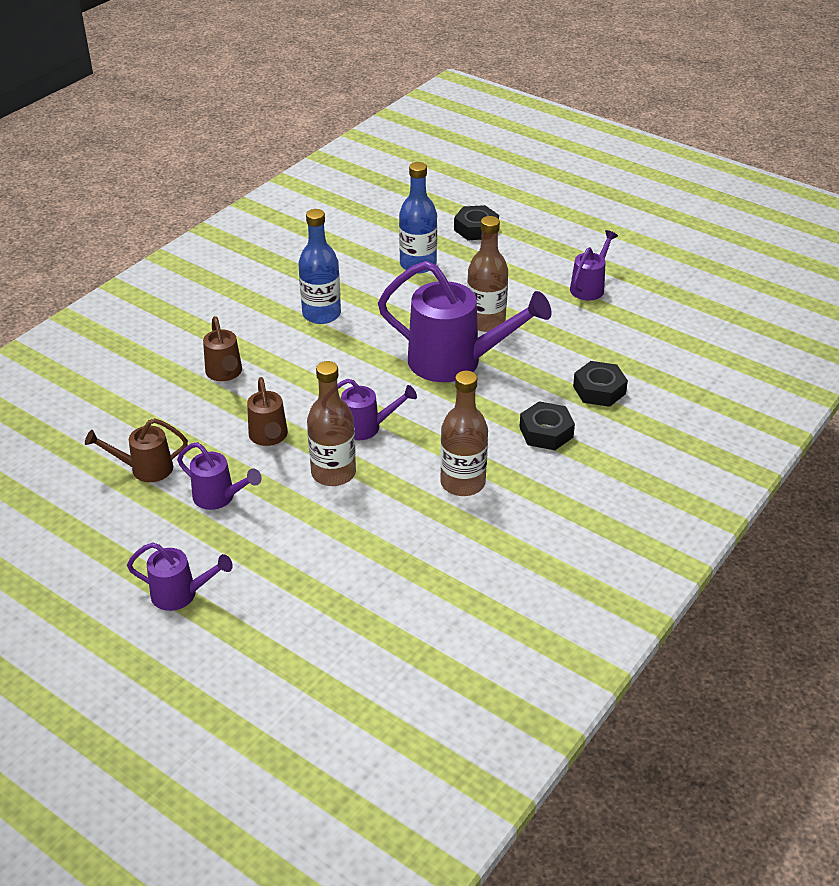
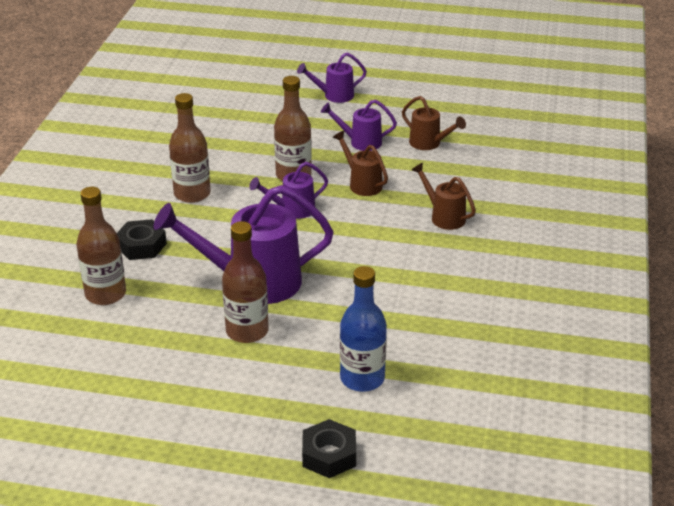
camera: 155 degrees right, 5 degrees down
(145, 469) = (429, 143): brown watering can -> brown watering can turned 75 degrees clockwise
(321, 314) = (413, 291): blue bottle -> none
(589, 287) = (152, 409): purple watering can -> none
(599, 390) = (105, 294): black nut -> brown bottle

